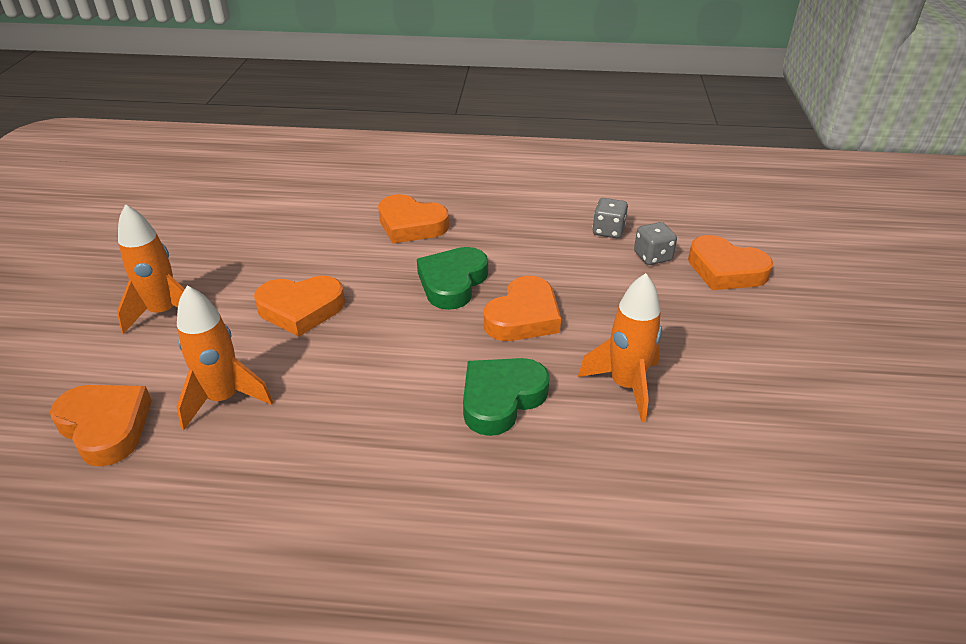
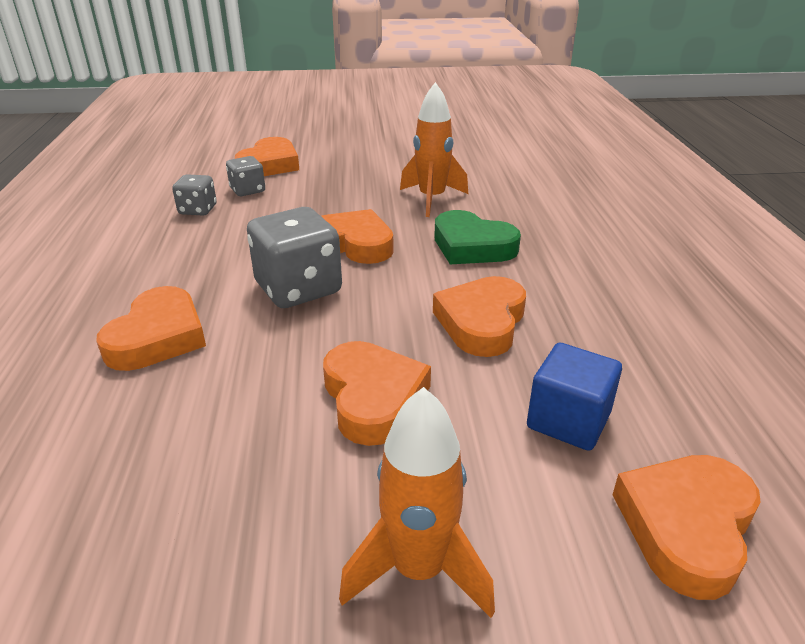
camera: 100 degrees left, 5 degrees down
(224, 399) = (568, 420): orange rocket -> blue cube
(363, 378) = (481, 322): none -> orange heart
(452, 282) = (298, 288): green heart -> grey dice

